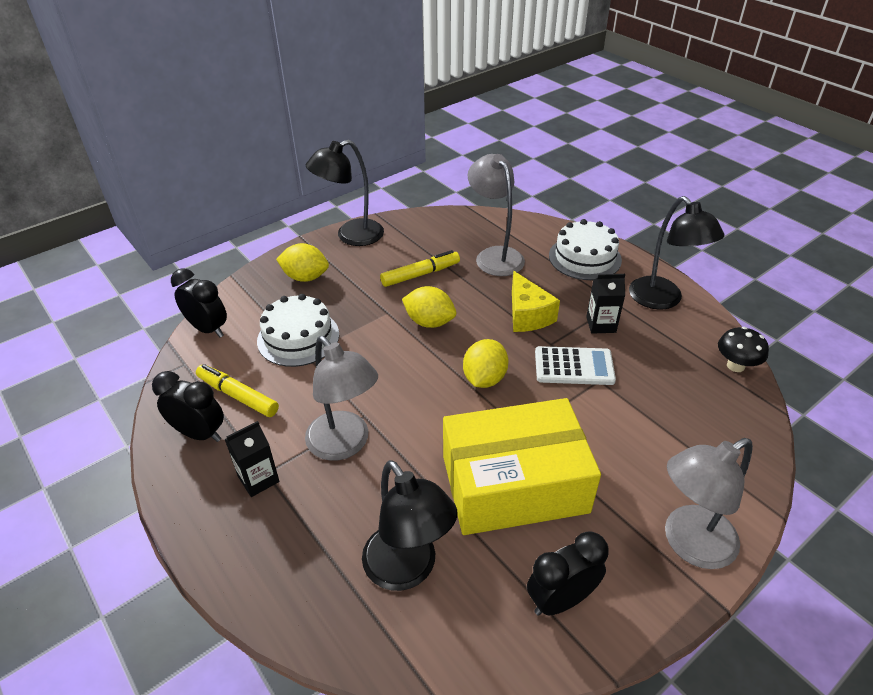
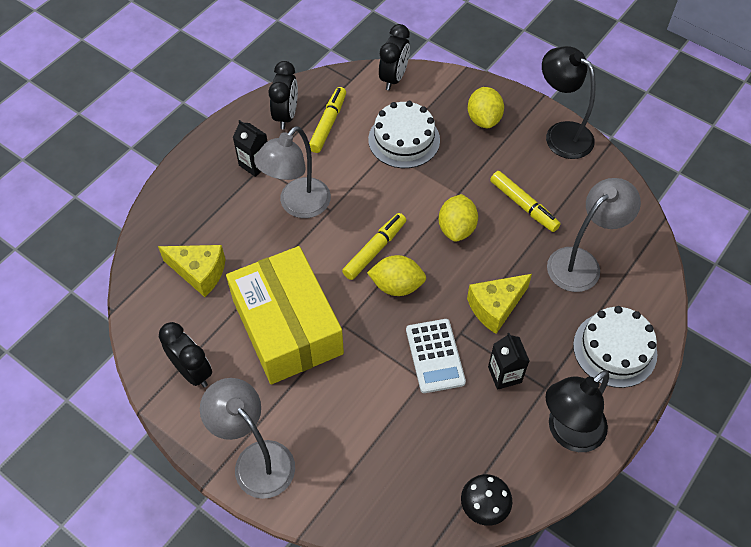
camera: 75 degrees right, 15 degrees up
(408, 570) = (199, 272): black lamp -> yellow cheese
(433, 387) = (375, 250): none -> yellow marker

